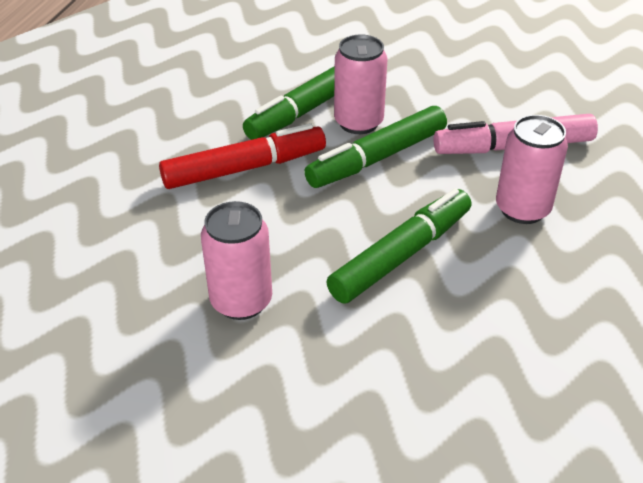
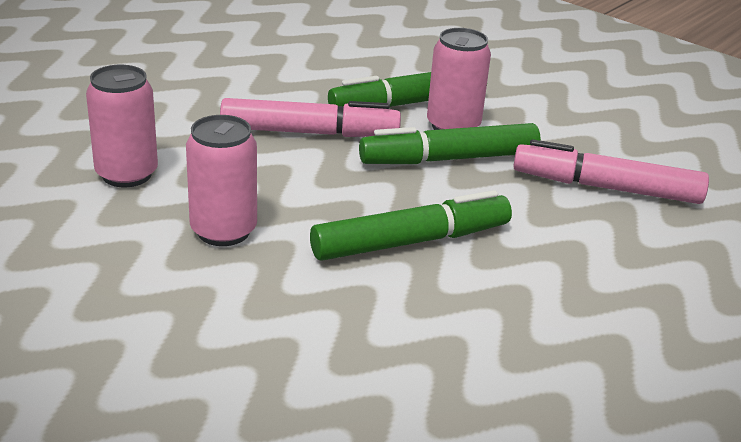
camera: 20 degrees right, 10 degrees down
(244, 168) = (309, 133): red marker -> pink marker
(522, 209) = (574, 241): pink can -> pink can (127, 174)

